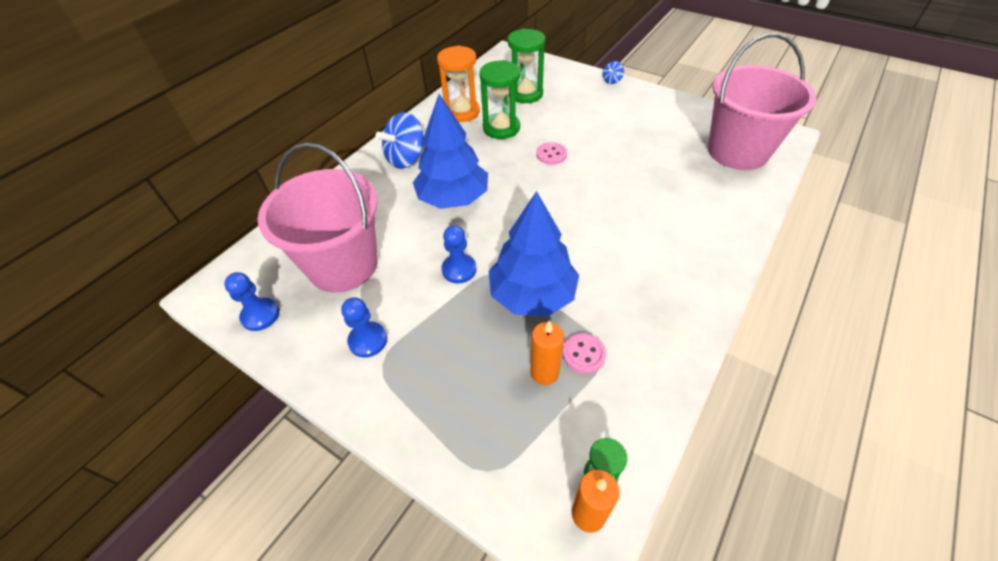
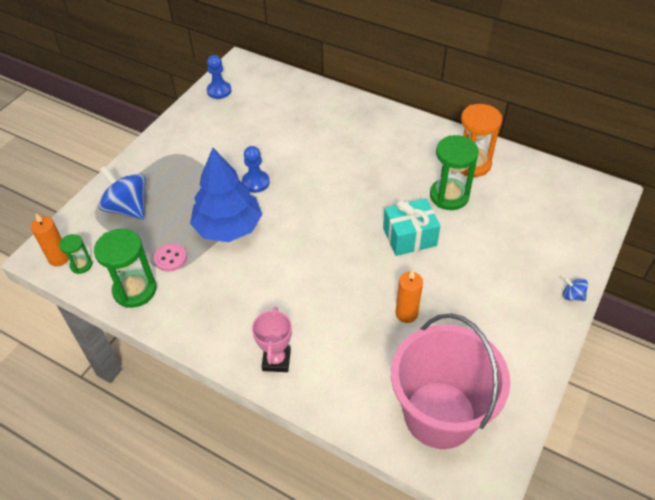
camera: 85 degrees right, 0 degrees up
(343, 265) = (262, 119): pink bucket -> none
(368, 340) = (194, 143): blue pawn -> none
(406, 158) = (390, 134): blue spinning top -> blue spinning top (128, 208)
(453, 198) = (339, 170): blue tree -> none
(525, 94) = (519, 213): green hourglass -> green hourglass (135, 290)
(544, 373) = (158, 236): orange candle -> orange candle (406, 313)
(551, 155) = (409, 237): pink button -> turquoise gift
(712, 249) = (276, 360): none -> pink trophy

